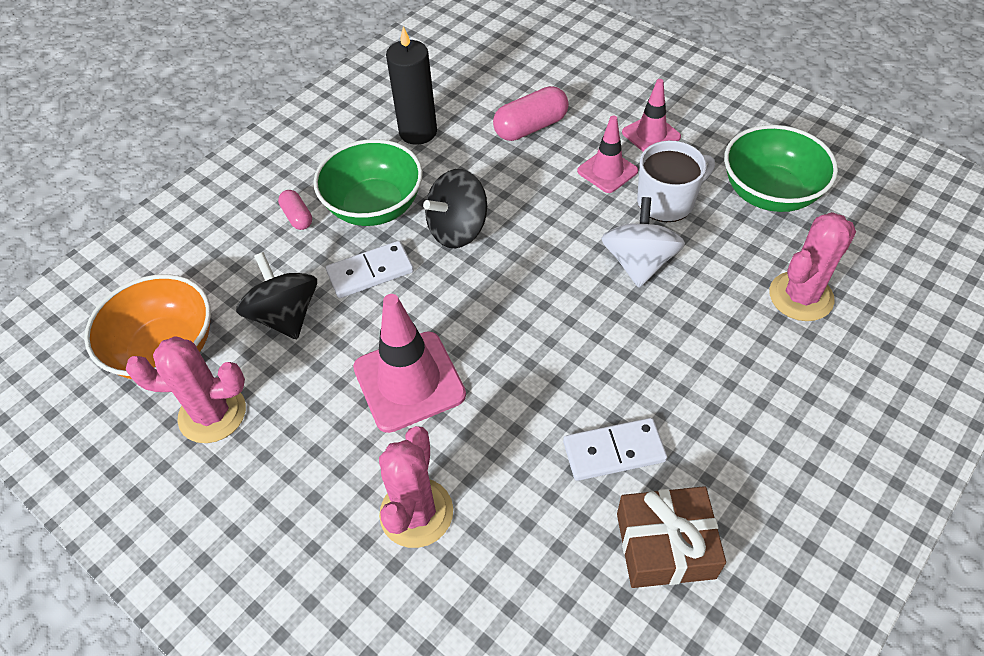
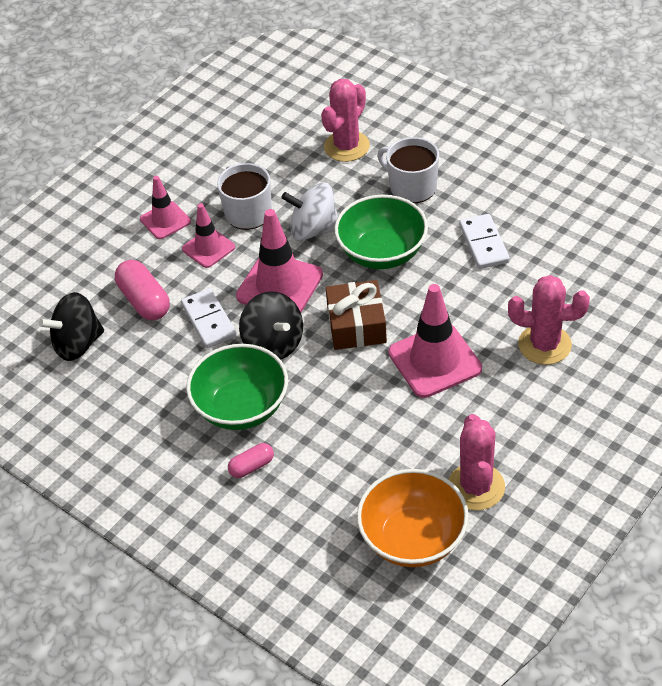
camera: 90 degrees left, 5 degrees down
(285, 315) = (372, 454): black spinning top -> black spinning top (78, 344)
(370, 272) = (322, 400): white domino -> white domino (209, 320)
(418, 132) = (140, 385): black candle -> none
(546, 233) = (279, 285): none -> pink traffic cone
(665, 545) = (548, 220): brown gift -> brown gift (356, 325)
(726, 368) = (411, 187): none -> white mug
(769, 193) = (242, 155): green bowl -> green bowl (382, 253)
(801, 296) = (346, 146): pink cactus -> pink cactus turned 75 degrees clockwise

